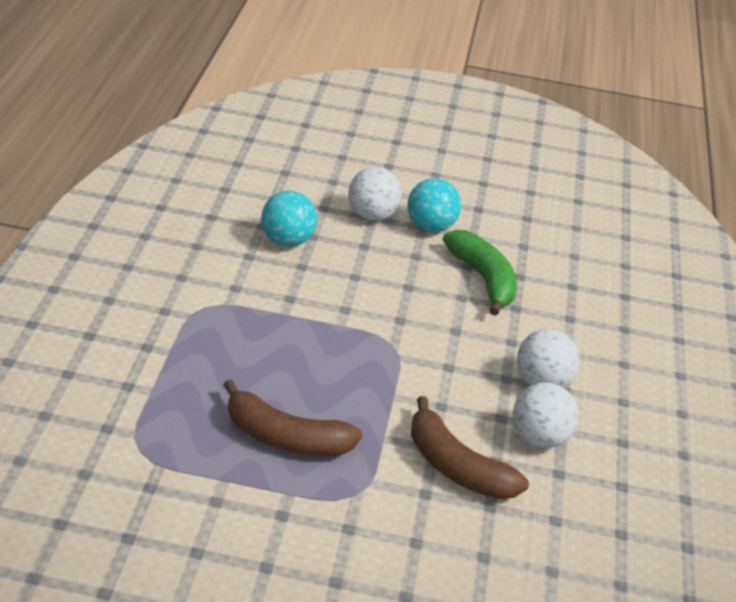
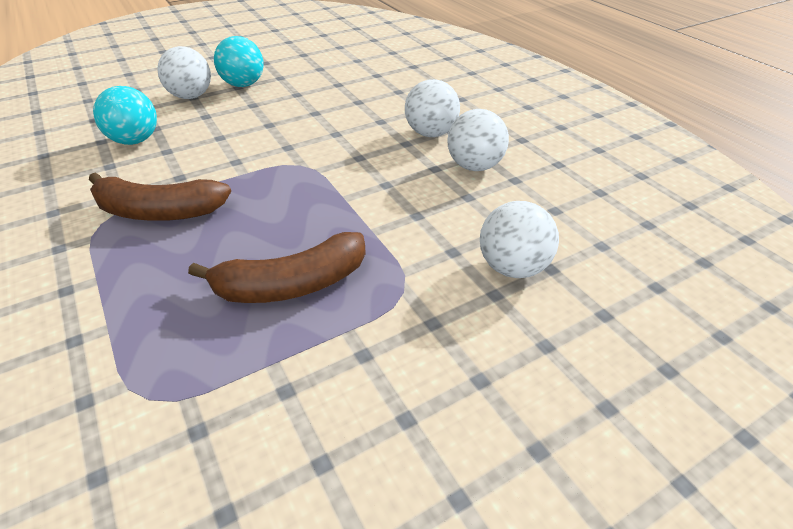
camera: 35 degrees left, 5 degrees up
(454, 535) = (512, 267): none -> white ball
(456, 467) = (449, 218): brown banana -> brown banana (159, 212)
(483, 279) = (316, 96): green banana -> none

